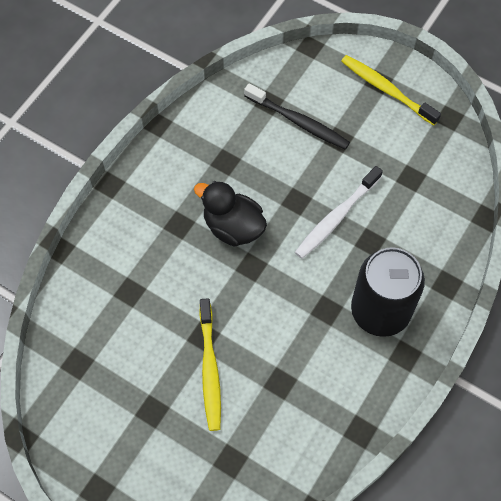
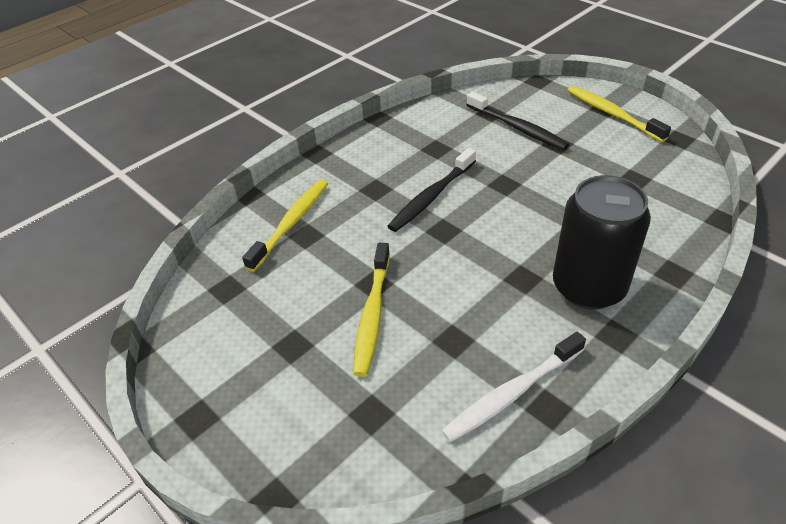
camera: 15 degrees right, 20 degrees down
(111, 280) = (291, 223): none -> yellow toothbrush
(233, 227) = (431, 196): black duck -> black toothbrush
(336, 217) = (546, 201): white toothbrush -> white toothbrush (512, 393)

